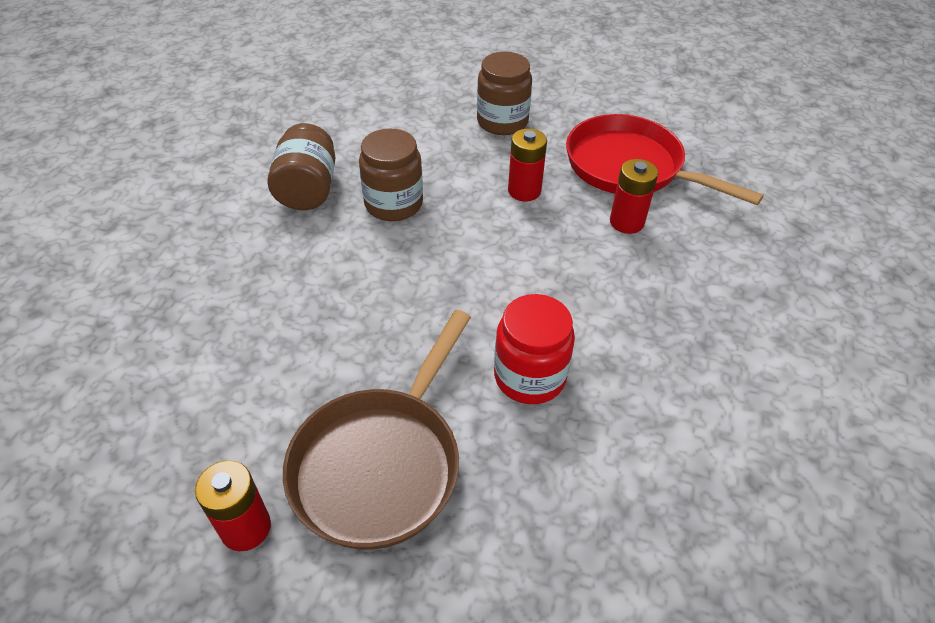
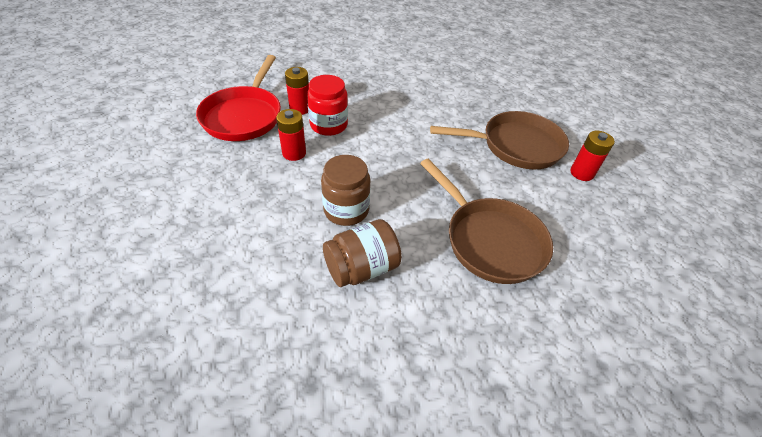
camera: 120 degrees left, 0 degrees up
(244, 309) = (490, 240): none -> brown pan
(502, 122) = (212, 186): brown jar -> none
(529, 376) = (433, 117): red jar -> red jar (328, 125)

